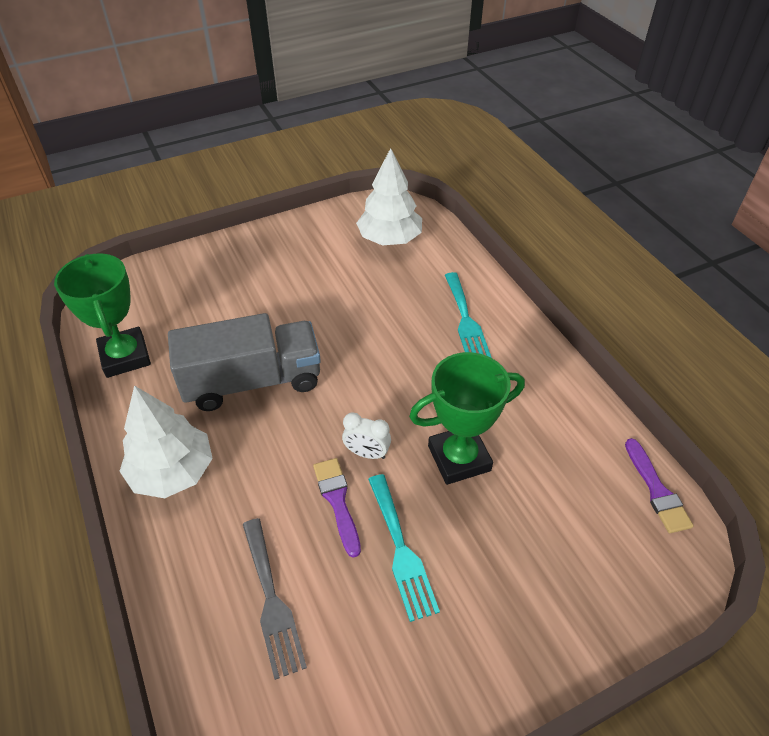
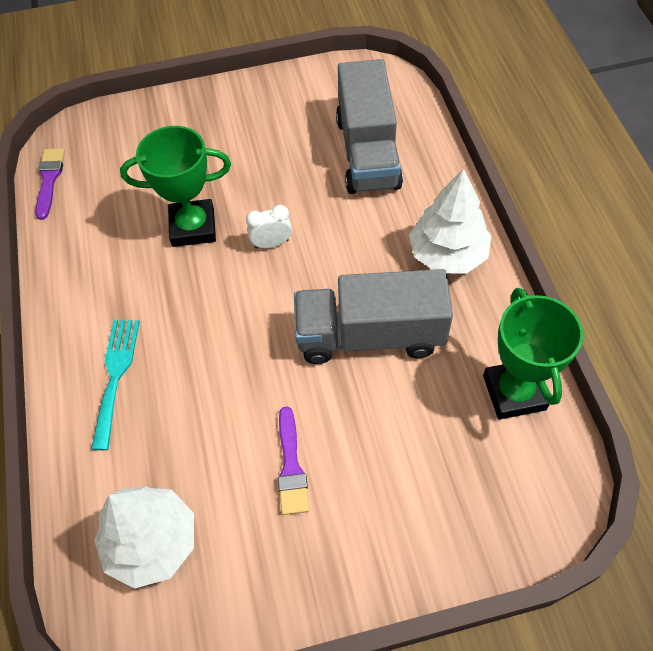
camera: 165 degrees left, 10 degrees up
(272, 601) = (367, 152): grey fork -> grey truck
(337, 501) = (306, 209): purple brush -> purple brush (291, 466)
(367, 453) = (271, 244): white clock -> white clock turned 45 degrees counterclockwise
(401, 550) = (266, 169): turquoise fork -> none

